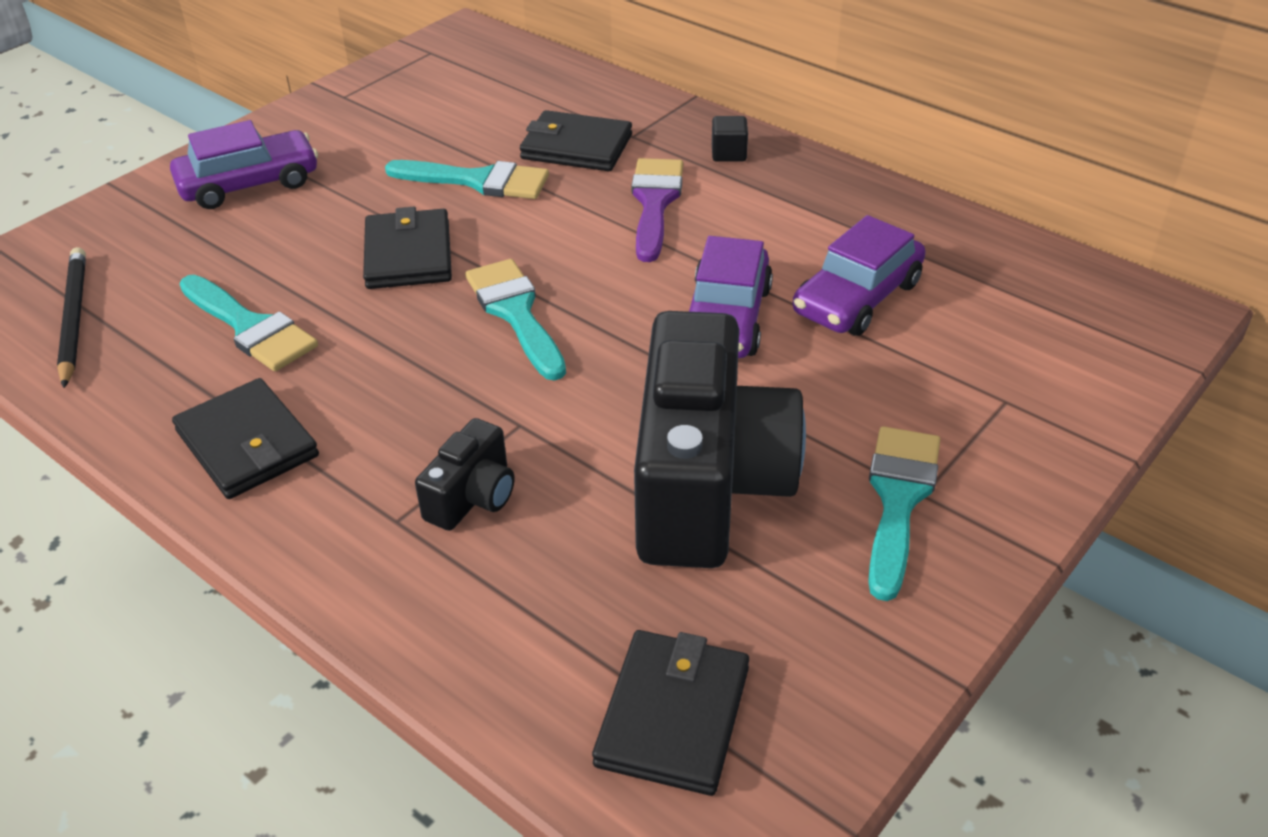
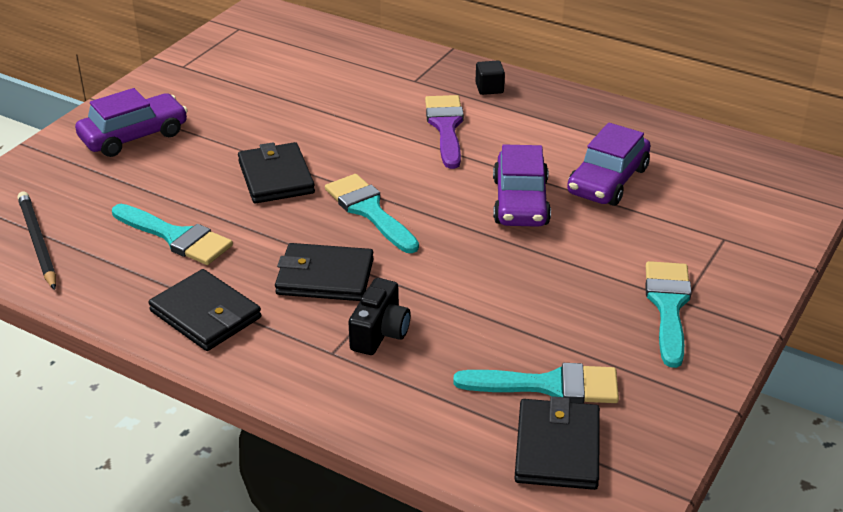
camera: 10 degrees left, 5 degrees down
(478, 181) = (310, 121): turquoise brush -> turquoise brush (549, 386)
(576, 147) = (375, 91): black wallet -> black wallet (324, 277)
(707, 484) = (539, 309): black camera -> none

